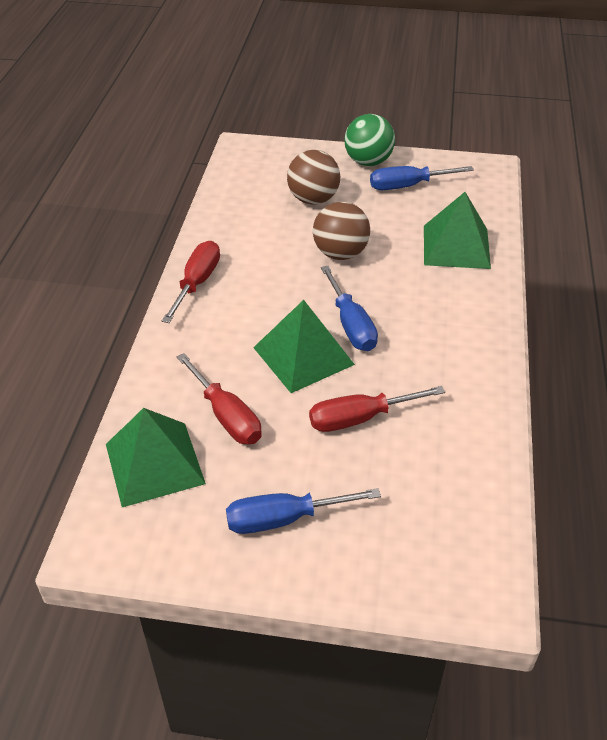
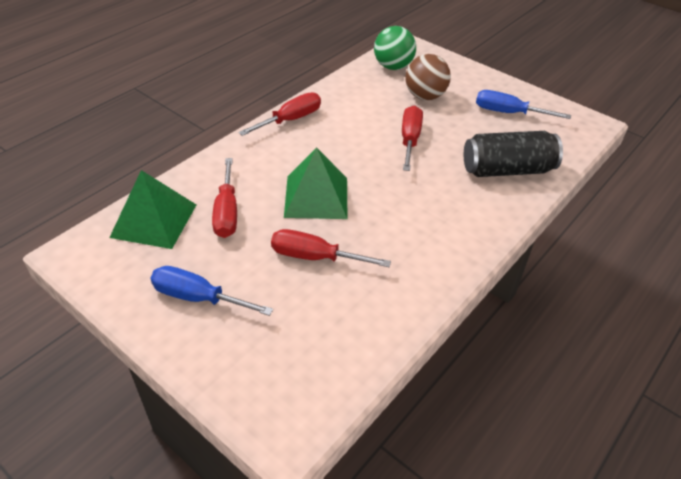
camera: 30 degrees right, 0 degrees up
(340, 253) = (410, 140): brown ball -> red screwdriver
(351, 325) = (370, 191): blue screwdriver -> none
(368, 162) = (492, 85): green ball -> green ball (393, 67)
(456, 246) = (507, 170): green pyramid -> black can

